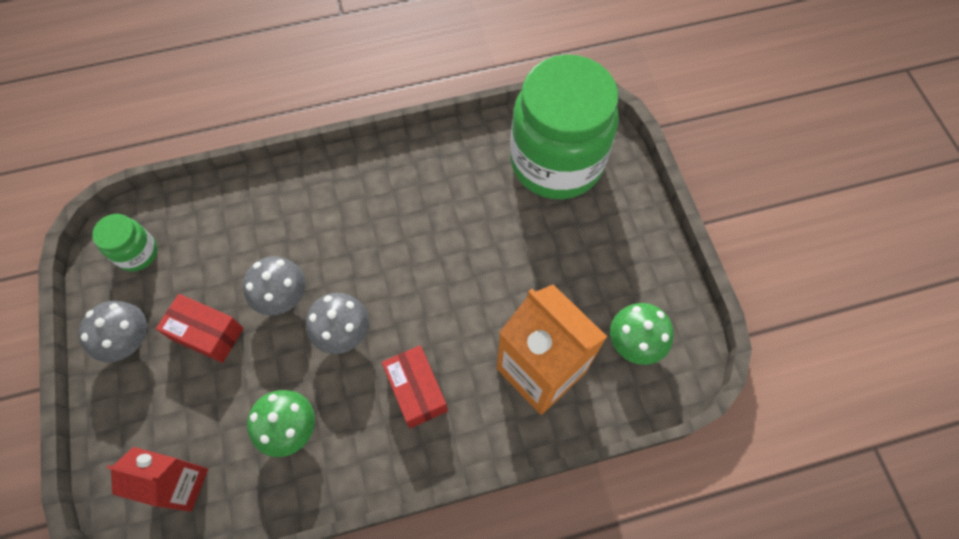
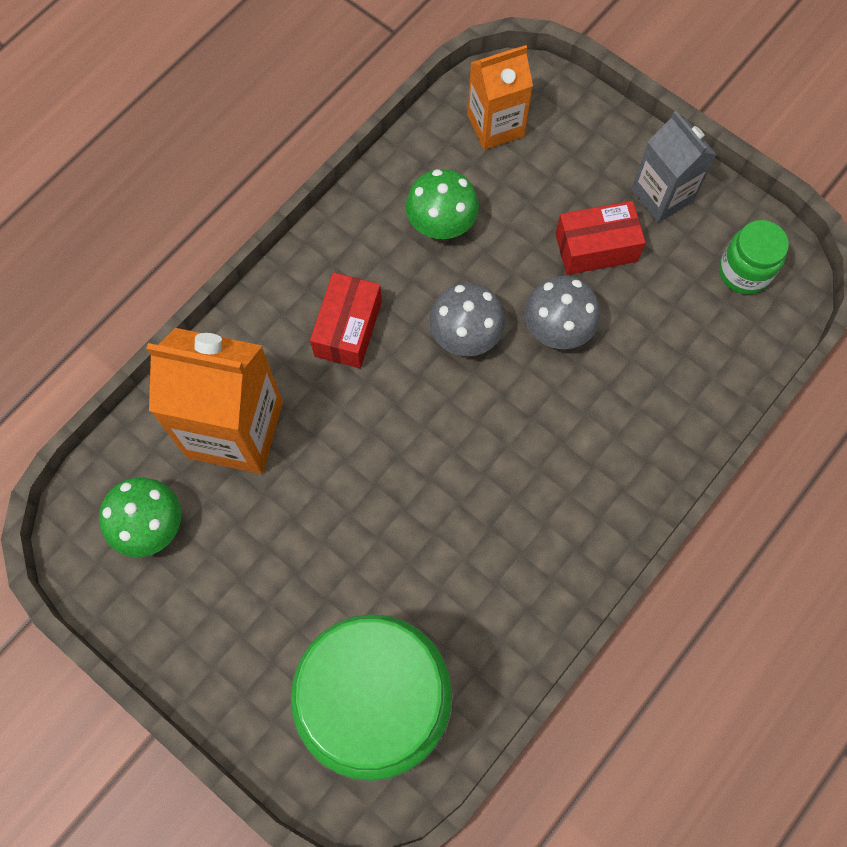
camera: 145 degrees right, 5 degrees up
(129, 340) = (662, 195): grey mushroom -> grey carton
(180, 484) = (495, 125): red carton -> orange carton
(416, 391) = (348, 329): red box -> red box turned 75 degrees clockwise

